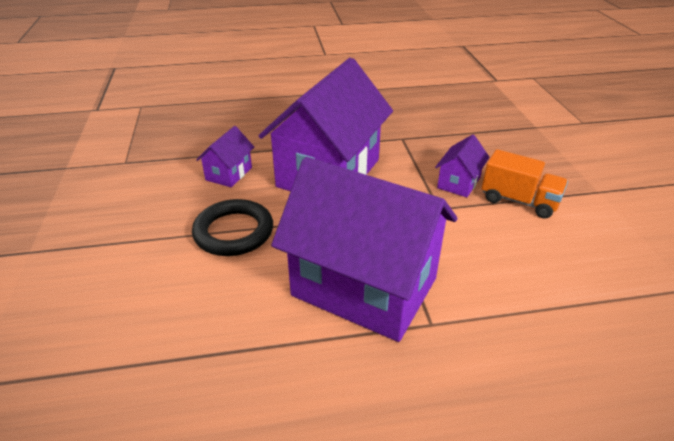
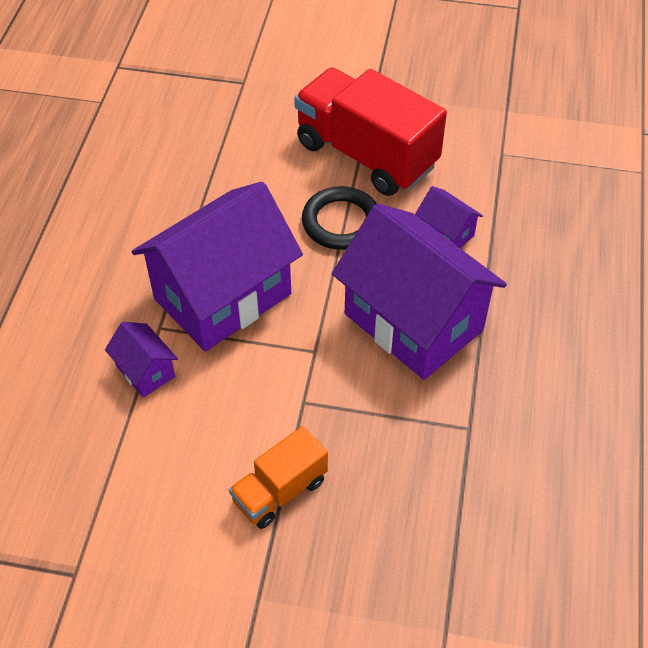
camera: 110 degrees right, 15 degrees up
(133, 236) = (366, 155): none -> red truck
(458, 183) = (341, 445): purple house -> purple house (145, 371)

